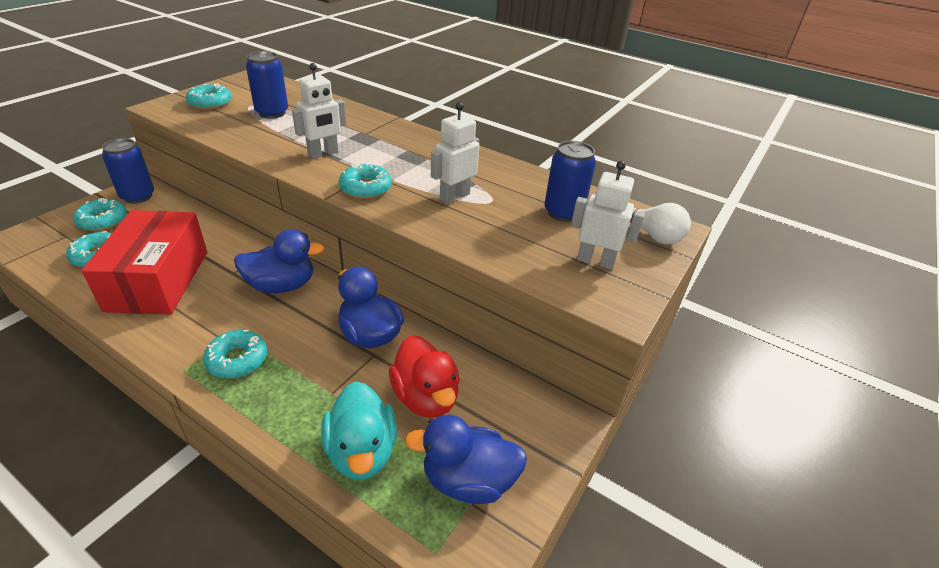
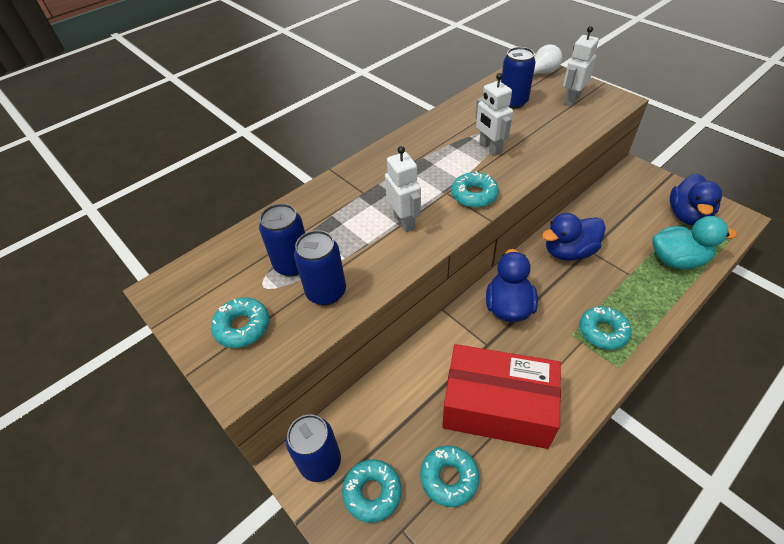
camera: 70 degrees left, 10 degrees up
(238, 127) = (326, 292): none -> blue can
(426, 397) = (626, 227): red duck -> none

